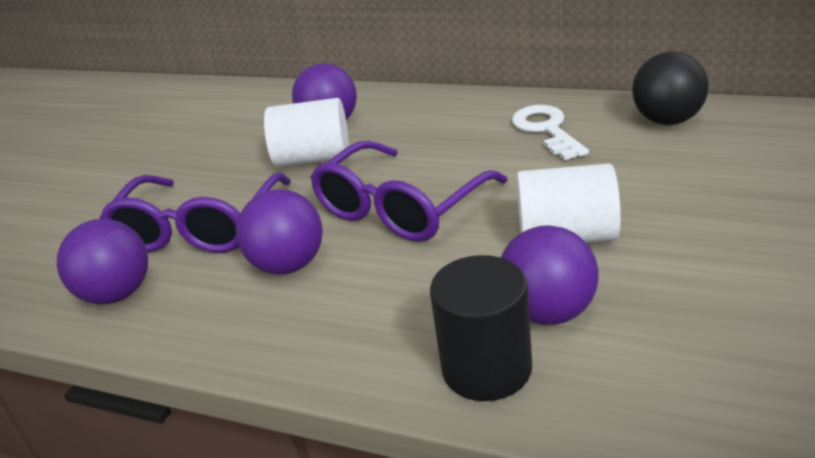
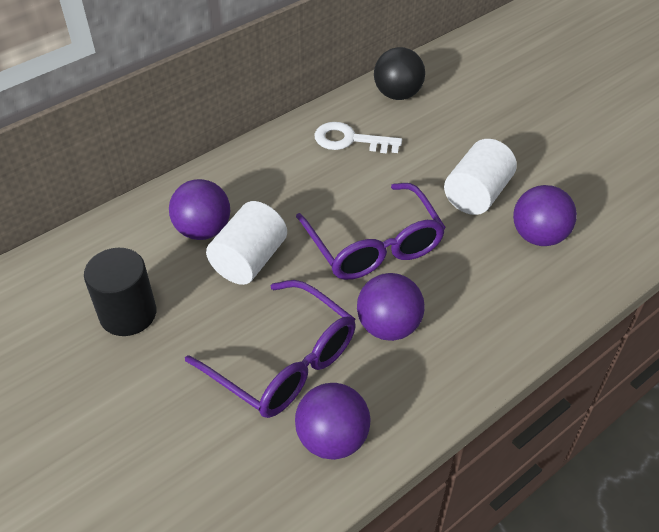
camera: 65 degrees left, 15 degrees up
(486, 368) = (565, 281): black cylinder -> black cylinder (128, 314)

